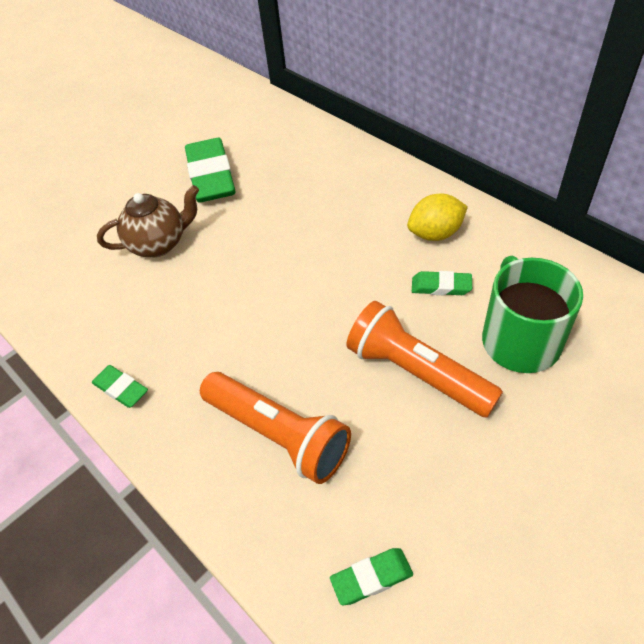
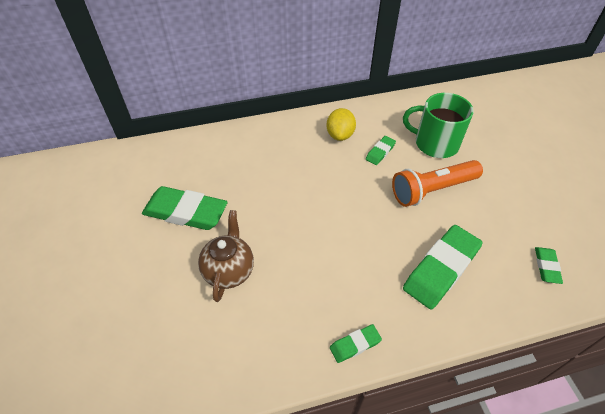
camera: 65 degrees left, 0 degrees up
(278, 434) = (441, 269): orange flashlight -> green eraser

